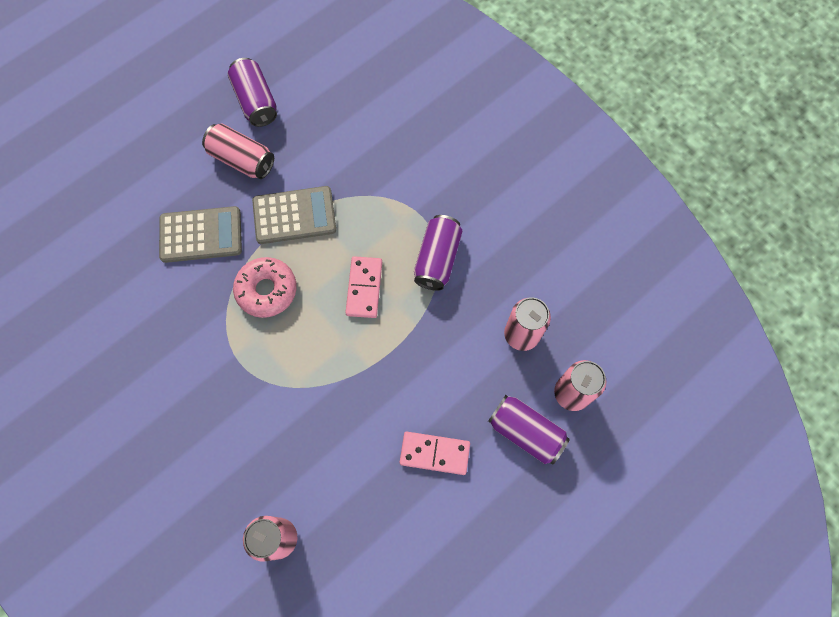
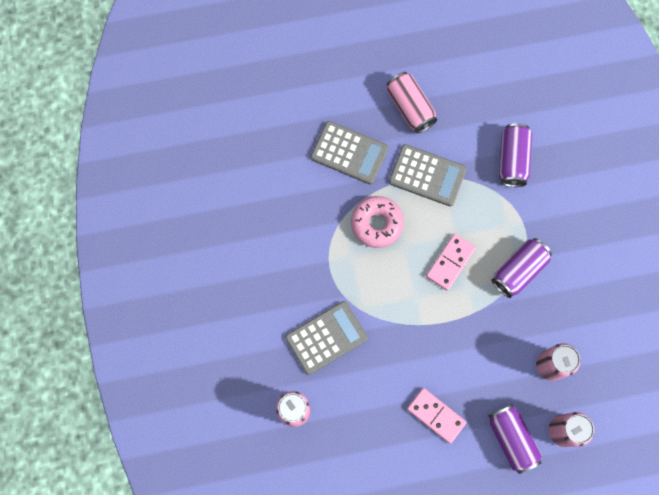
camera: 30 degrees right, 5 degrees up
(256, 101) = (445, 63): purple can -> purple can (512, 160)
(273, 438) = (326, 338): none -> grey calculator

